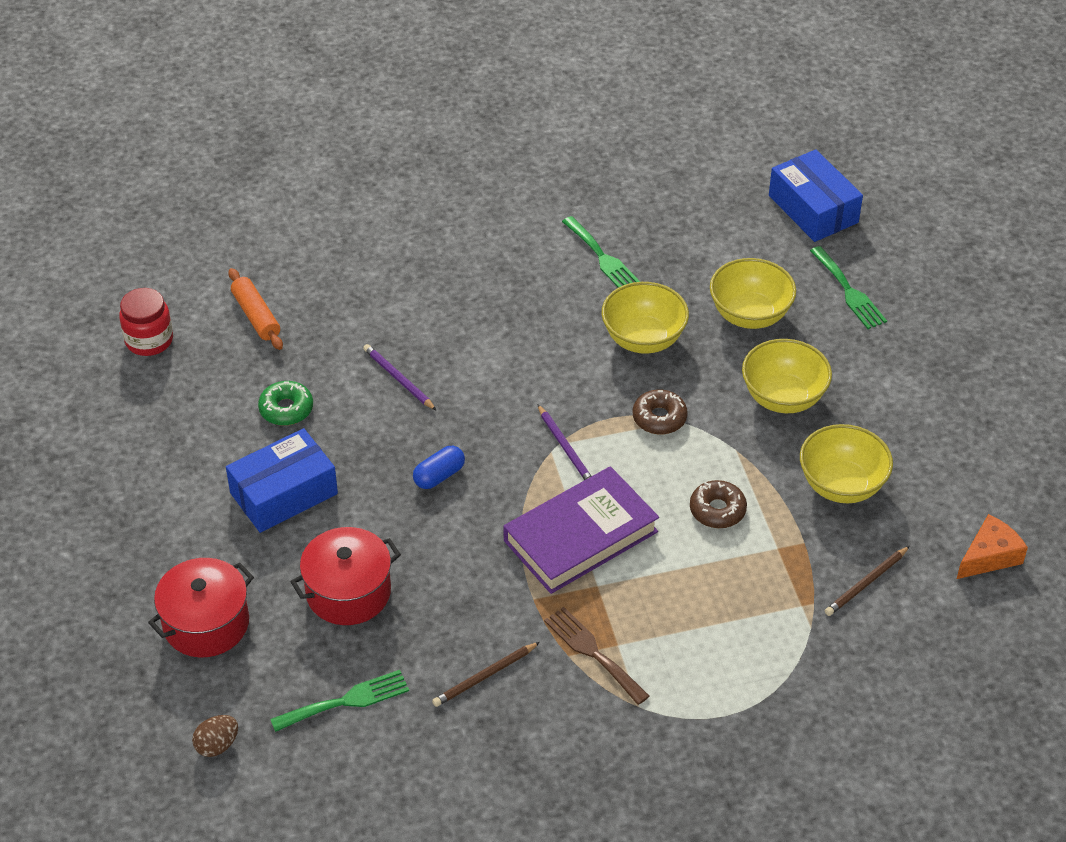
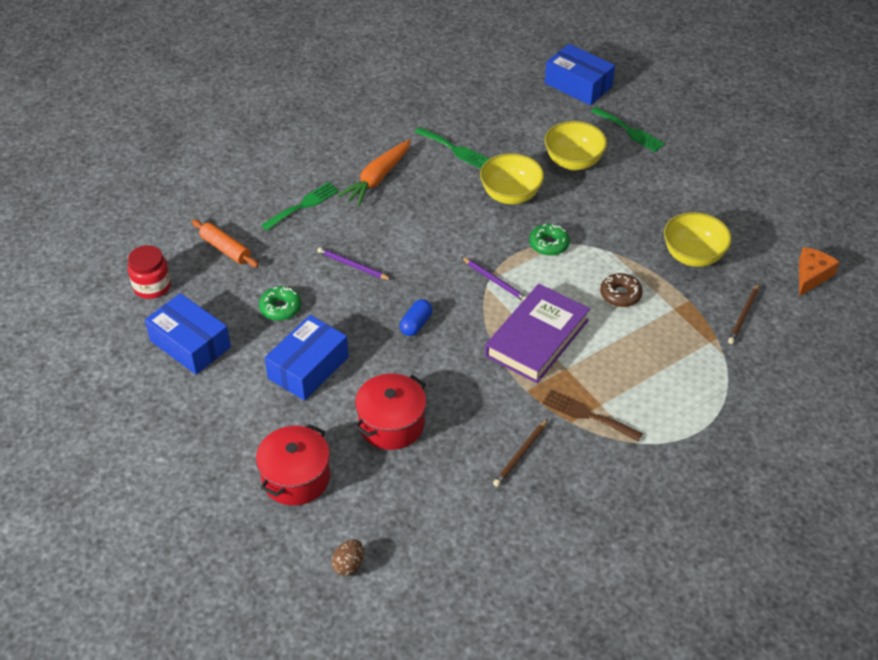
camera: 20 degrees left, 0 degrees up
(160, 424) = (190, 344): none -> blue box
(346, 701) = (429, 502): green fork -> green fork (303, 205)
(484, 273) = (377, 179): none -> orange carrot
(659, 418) = (549, 244): brown donut -> green donut
(783, 397) = (624, 209): yellow bowl -> none

